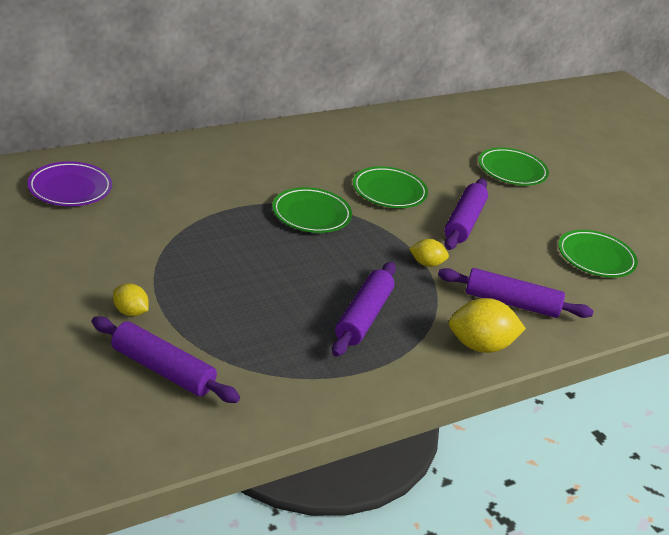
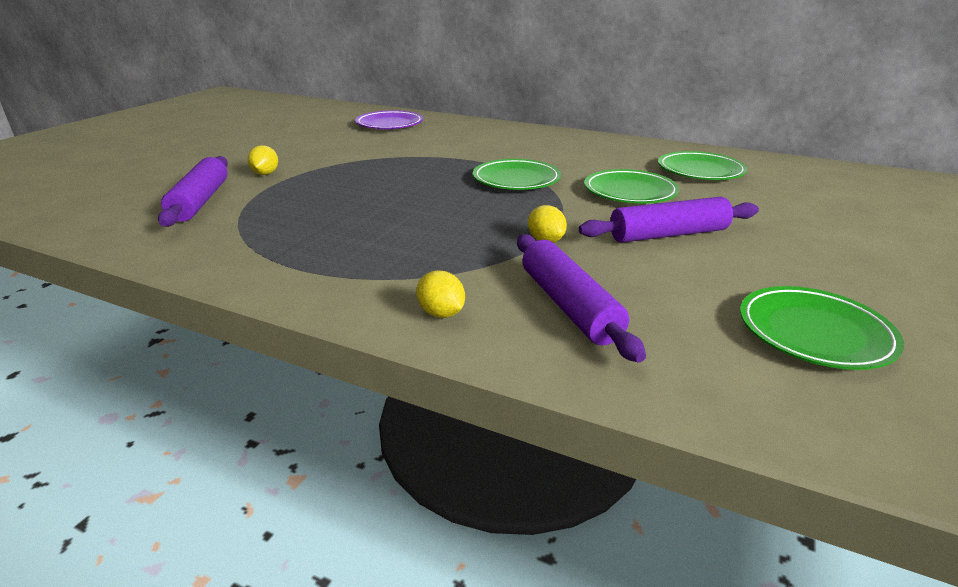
camera: 60 degrees right, 5 degrees down
(363, 317) = (392, 241): purple rolling pin -> none
(480, 346) = (441, 313): yellow lemon -> yellow lemon, size x0.57
(512, 171) = (841, 226): green plate -> green plate (700, 171)

